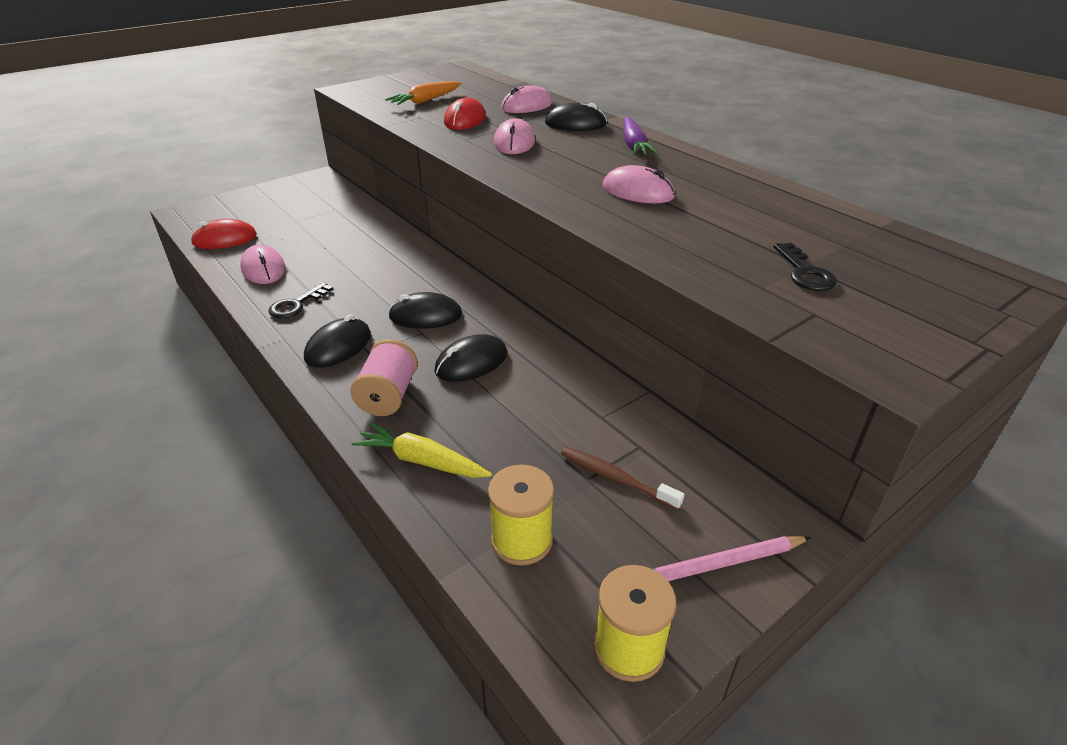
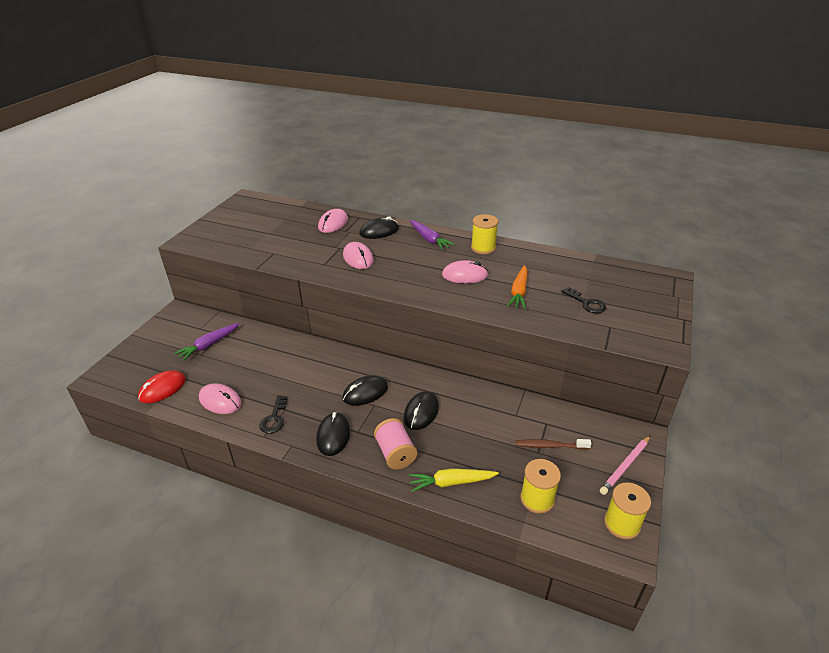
camera: 30 degrees left, 0 degrees up
(312, 215) = (209, 345): none -> purple carrot
(425, 101) = (259, 237): orange carrot -> orange carrot (519, 292)
(465, 120) = (306, 247): red mouse -> none
(703, 170) = (483, 248): none -> yellow spool

